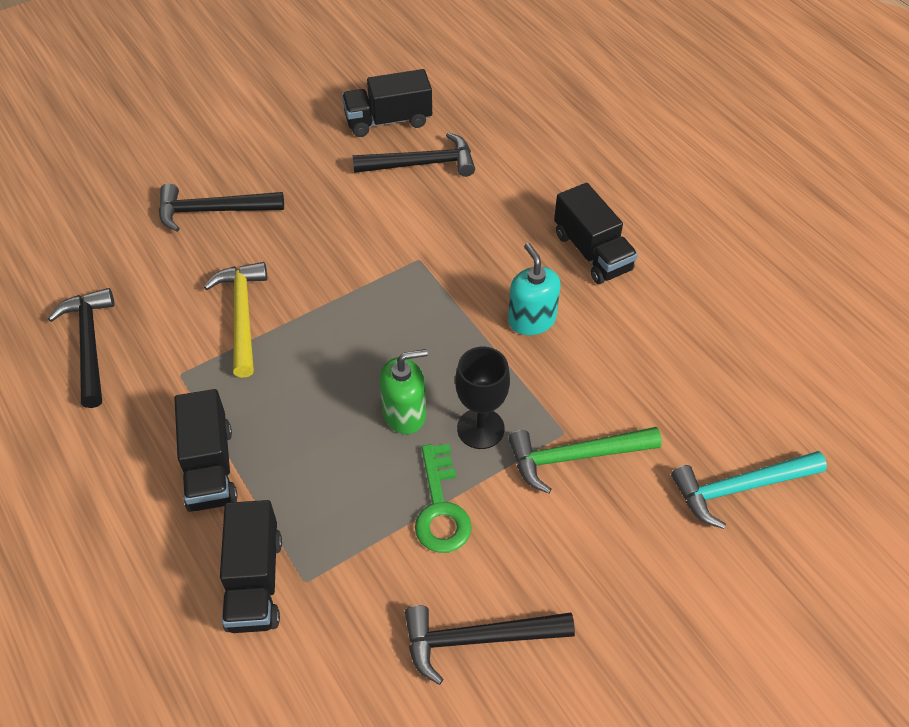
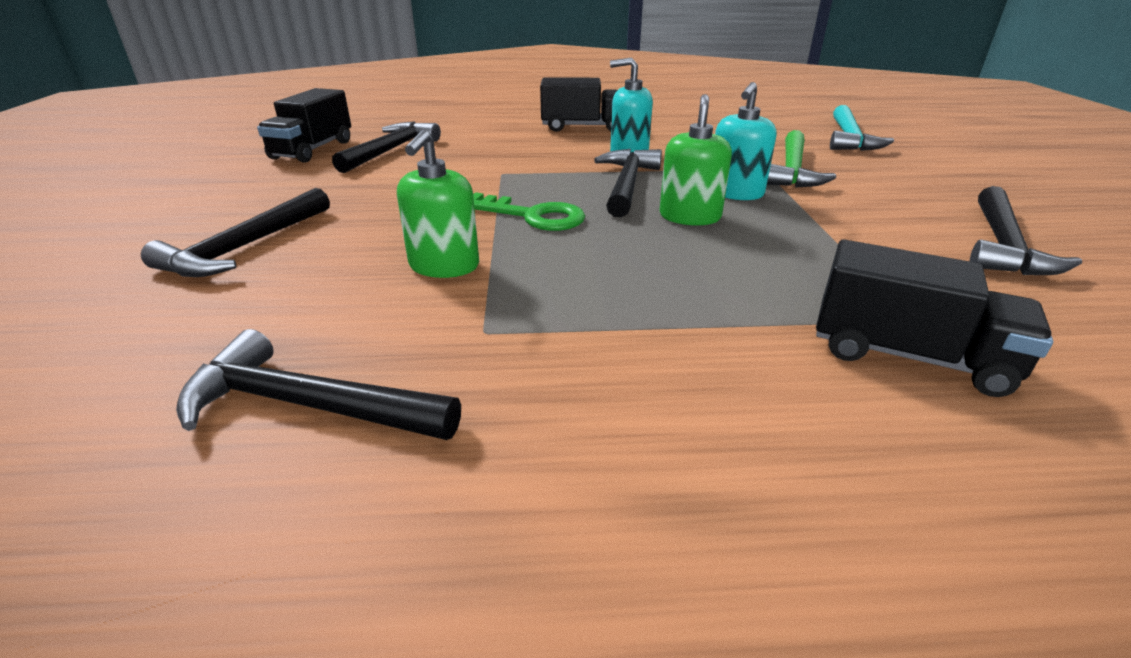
camera: 60 degrees left, 20 degrees down
(210, 467) = (681, 346): black truck -> none
(242, 315) = (444, 266): yellow hammer -> green soap dispenser
(440, 507) = (825, 226): green key -> green key (531, 216)
(450, 349) = (627, 184): none -> black hammer
(480, 428) = (735, 193): black goblet -> turquoise soap dispenser

